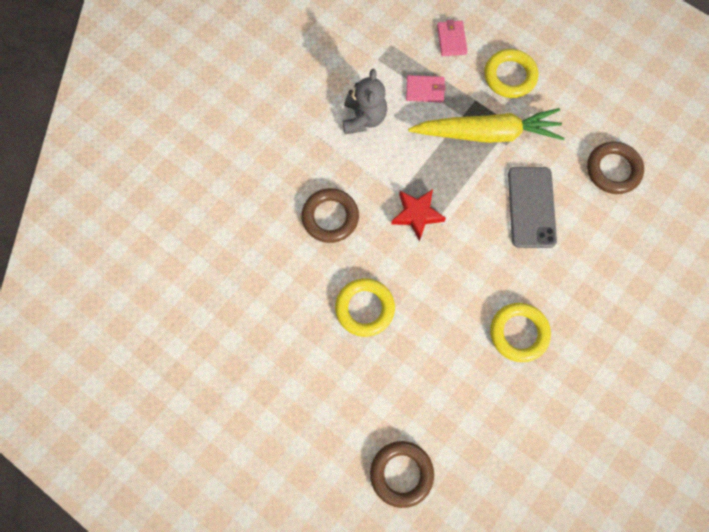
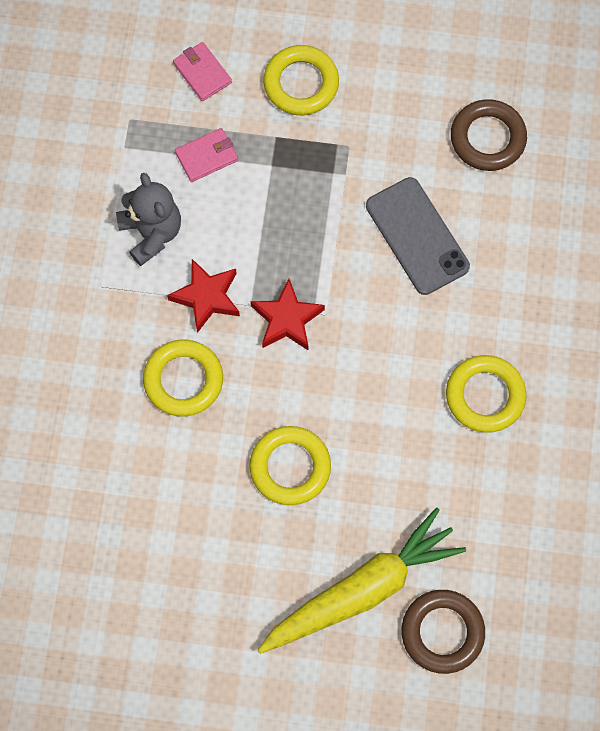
camera: 30 degrees left, 0 degrees up
(330, 217) = (183, 380): brown ring -> yellow ring
(374, 174) = (206, 297): none -> red star
(487, 133) = (314, 172): yellow carrot -> yellow carrot (362, 590)

